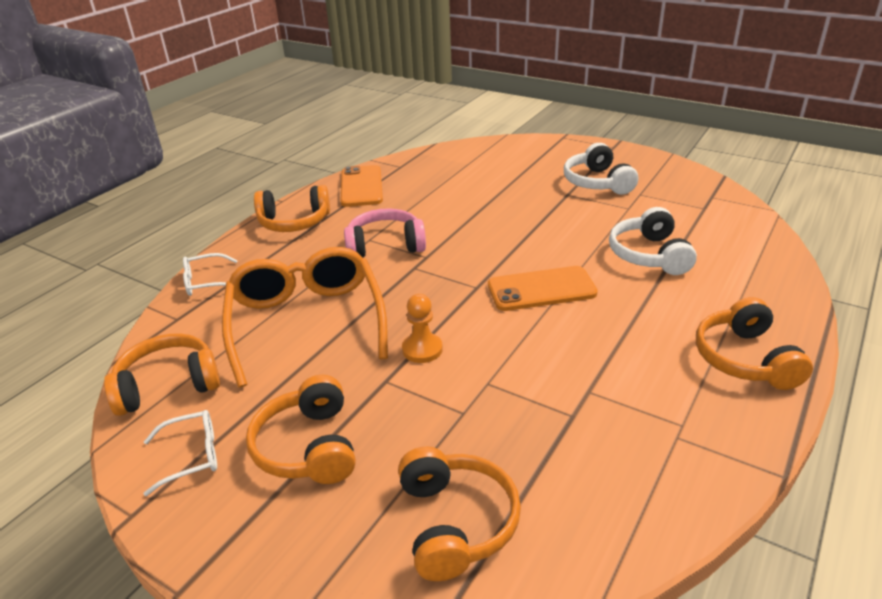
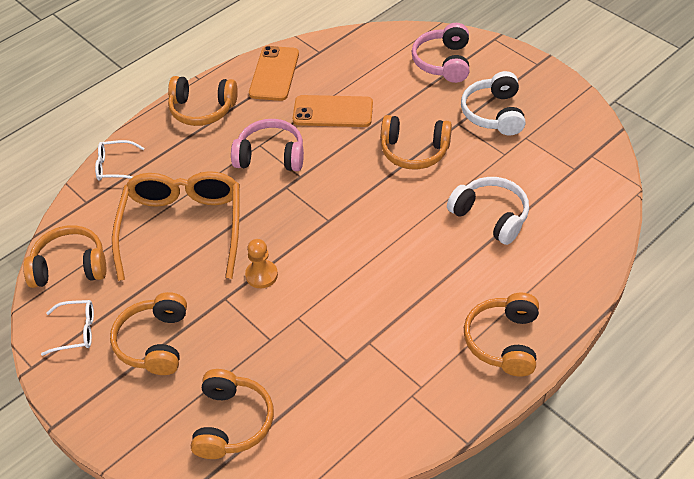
camera: 15 degrees right, 15 degrees up
(525, 157) = (443, 62): none -> pink headphones
(536, 219) = (414, 151): none -> orange headphones
(541, 289) = (380, 235): orange phone -> orange phone (333, 112)
(649, 255) = (490, 216): white headphones -> white headphones turned 120 degrees clockwise

